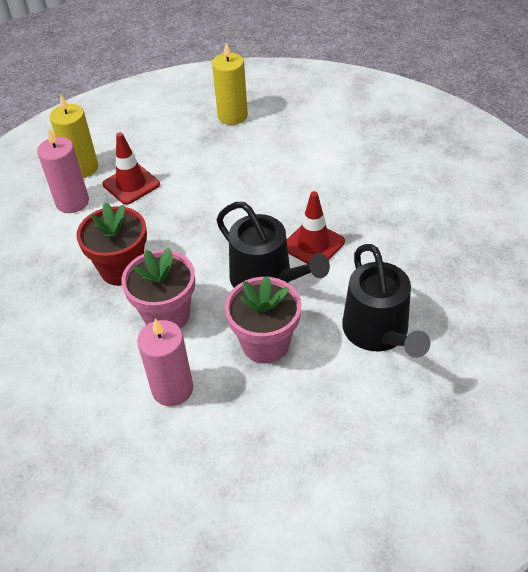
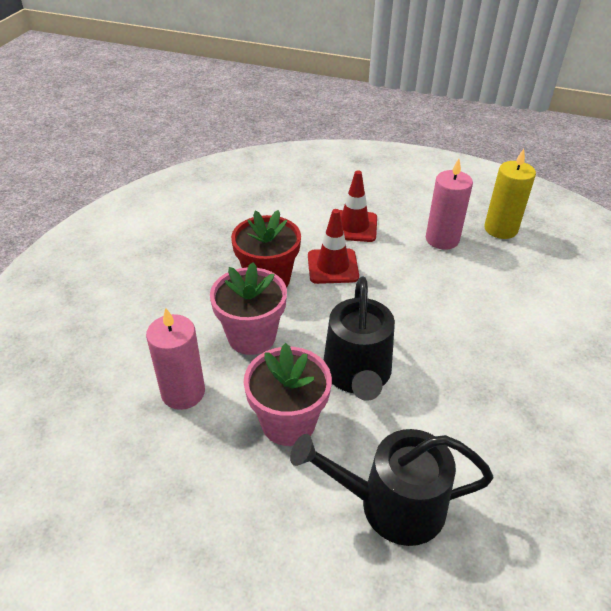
camera: 45 degrees right, 5 degrees down
(72, 202) = (299, 211): pink candle -> pink candle (442, 239)
(82, 168) = (336, 193): yellow candle -> none
(313, 244) = (434, 379): red traffic cone -> red traffic cone (332, 266)
(378, 332) = (391, 505): black watering can -> black watering can turned 60 degrees clockwise

